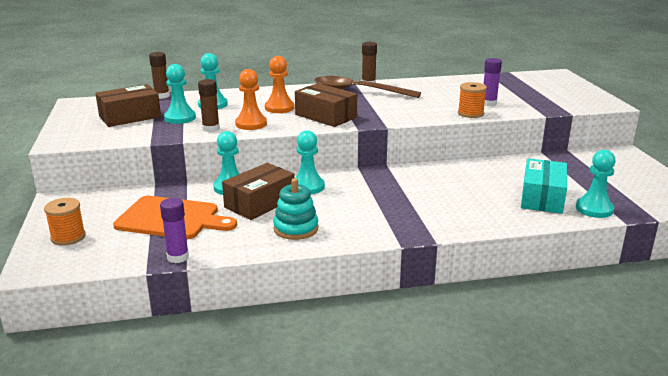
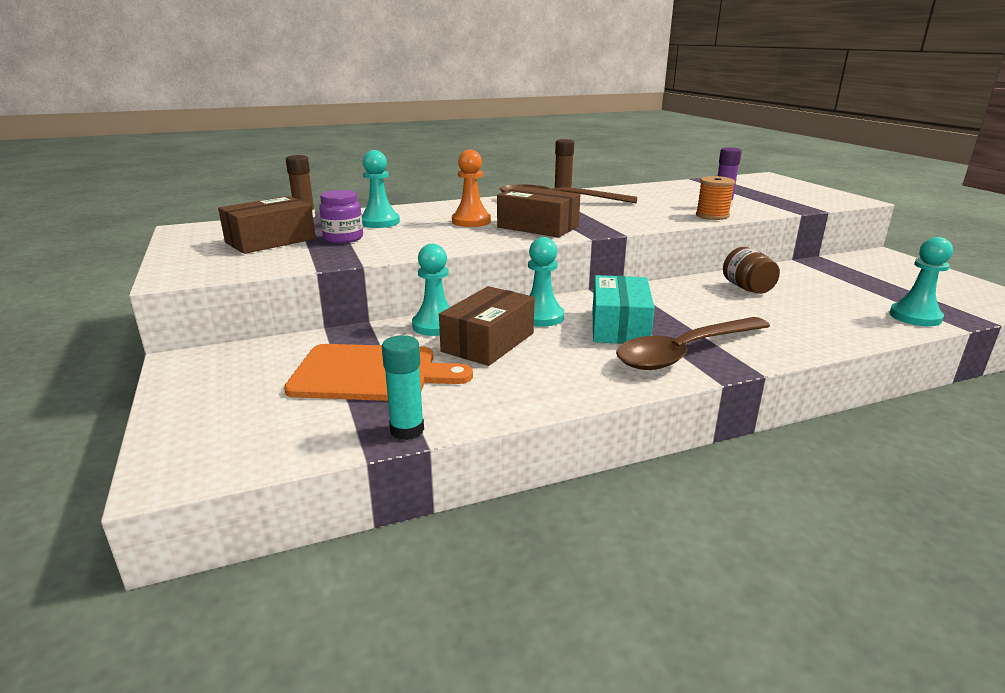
camera: 10 degrees left, 0 degrees up
(68, 237) = (215, 415): orange spool -> none
(178, 257) = (407, 430): purple glue stick -> turquoise glue stick
(180, 118) = (343, 238): turquoise pawn -> purple jar
(211, 129) = (394, 248): brown glue stick -> none
(251, 124) = (446, 240): orange pawn -> none
(296, 228) = (560, 372): turquoise stacking toy -> none
(392, 222) = (684, 352): none -> brown spoon
(481, 175) = (747, 288): none -> brown jar
(542, 197) = (842, 308): turquoise box -> turquoise box (619, 326)

